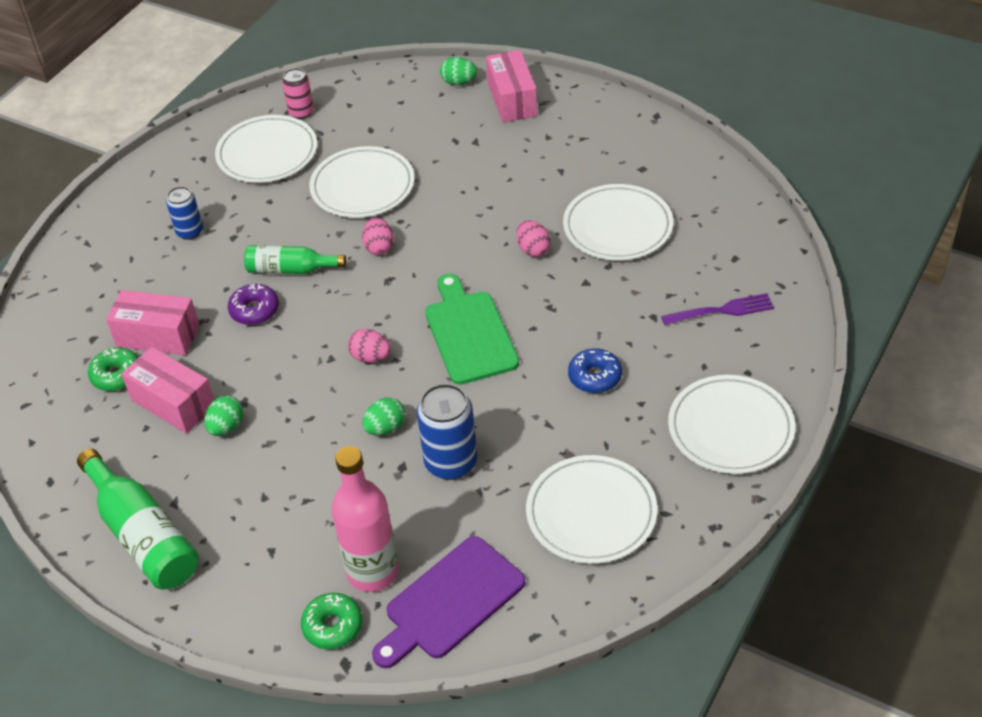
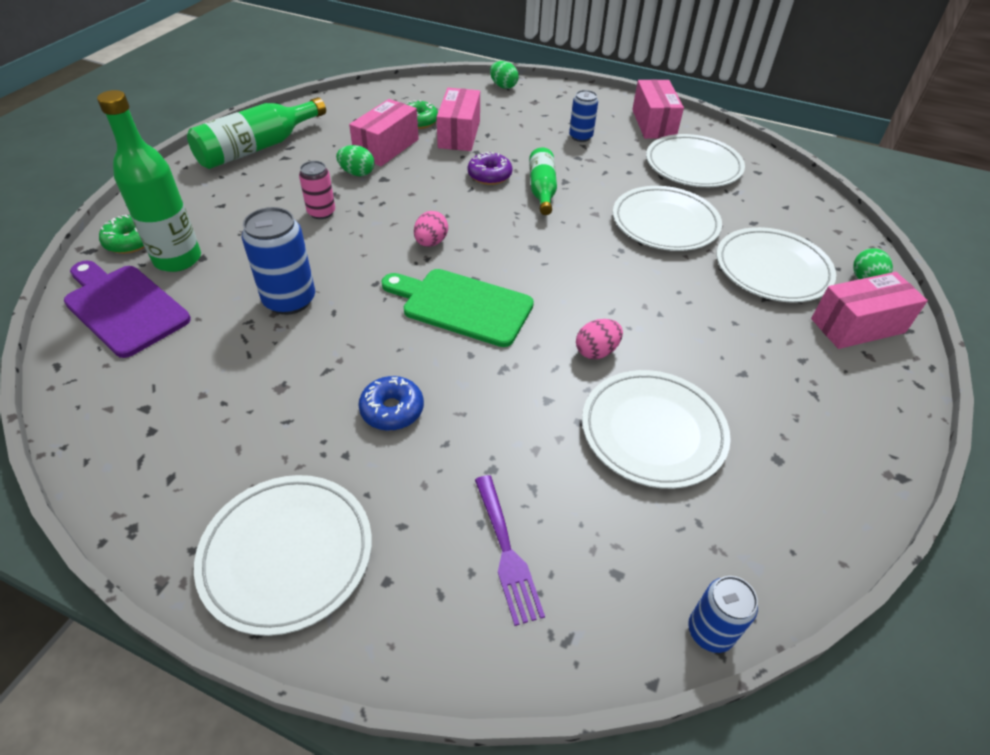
camera: 80 degrees right, 0 degrees up
(175, 171) = (653, 123): none -> pink box
(301, 112) = (760, 179): pink can -> pink can (321, 212)
(373, 571) = (178, 259): pink bottle -> green bottle
(379, 247) = (580, 239): pink egg -> none
(385, 428) = (341, 257): green egg -> green egg (503, 86)
(469, 333) = (462, 305): green cutting board -> green cutting board turned 135 degrees counterclockwise
(591, 513) = (192, 408): white plate -> white plate (772, 269)
(770, 222) = (710, 631): none -> blue can

